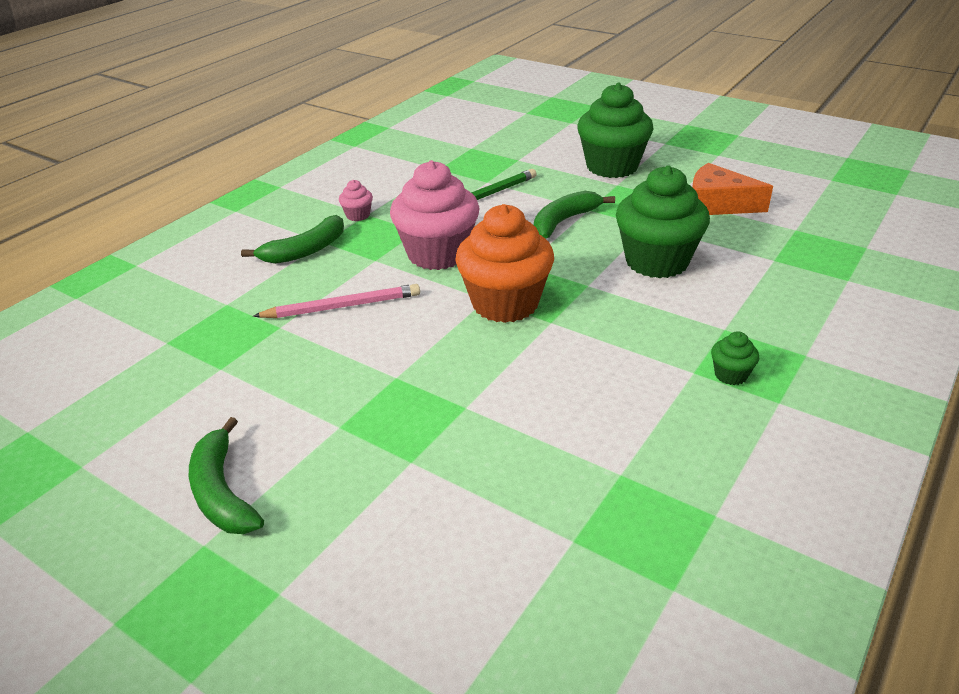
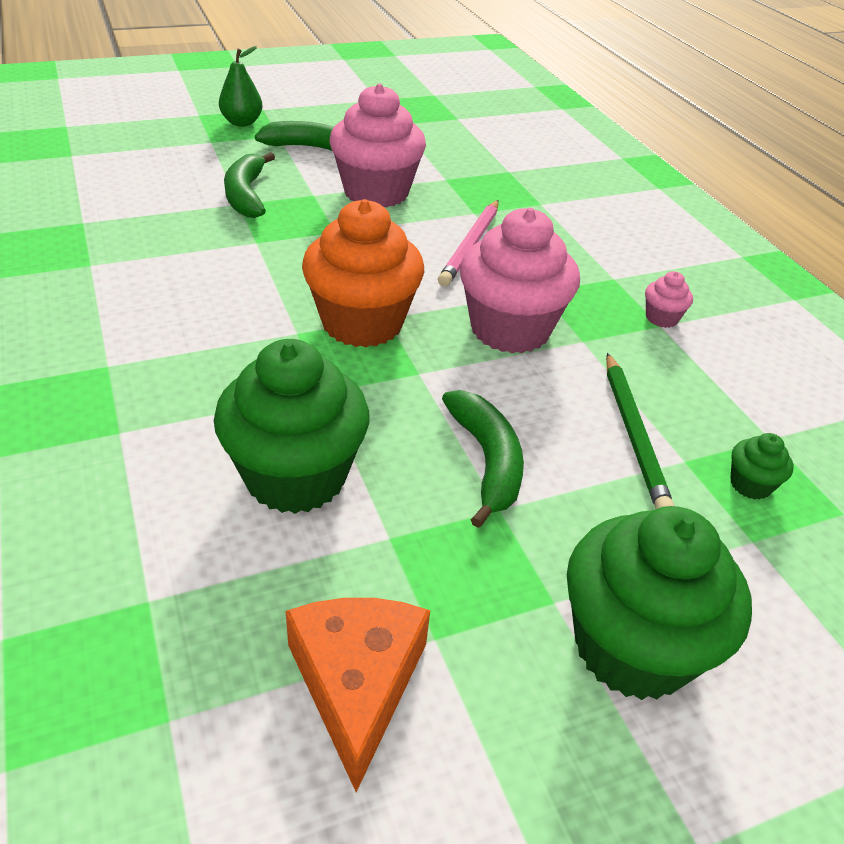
camera: 120 degrees right, 5 degrees up
(188, 607) = (242, 123): none -> green pear
(294, 392) = (376, 192): none -> pink cupcake
(305, 251) = (603, 262): green banana -> green banana (246, 195)
(717, 204) = (357, 683): orange cheese -> orange cheese turned 60 degrees counterclockwise
(730, 375) = (67, 382): green cupcake -> green cupcake (750, 484)

